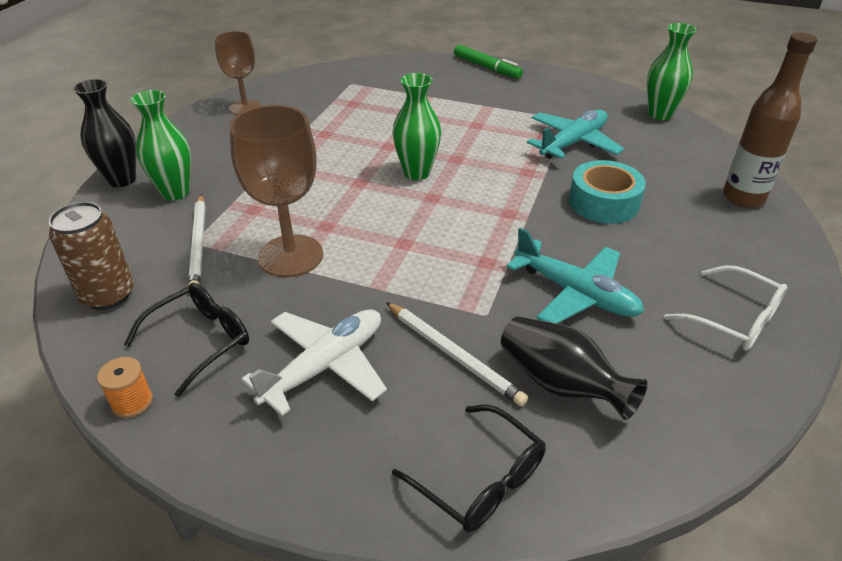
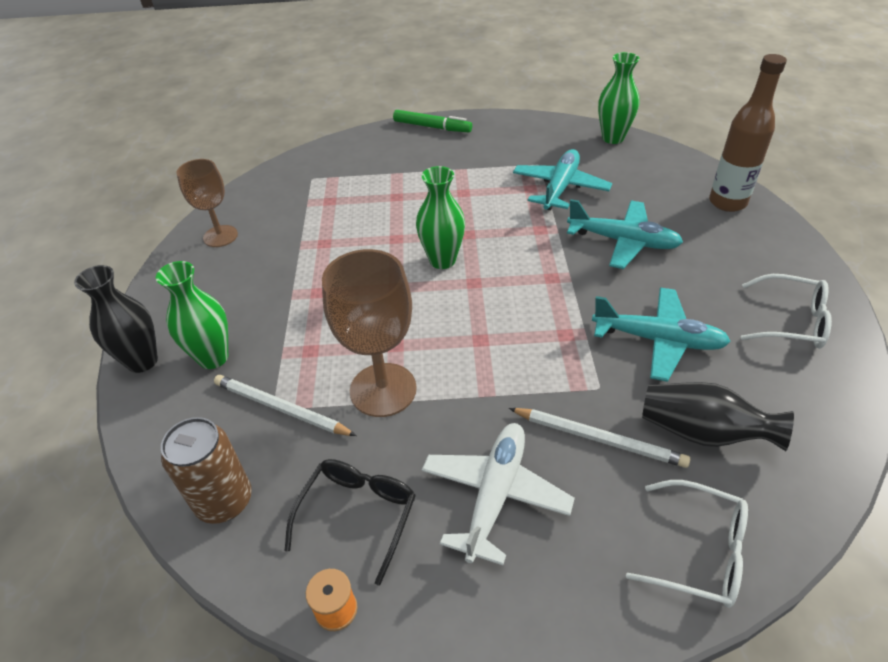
camera: 20 degrees left, 5 degrees up
(199, 244) = (281, 408): white pencil -> white pencil turned 150 degrees clockwise
(479, 479) = (698, 551): black glasses -> white glasses
(603, 202) = (623, 241): turquoise tape -> turquoise plane

